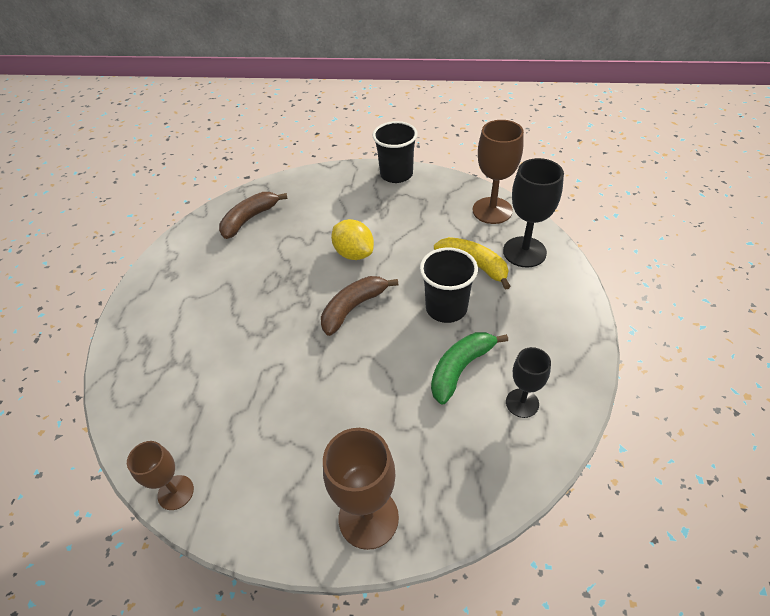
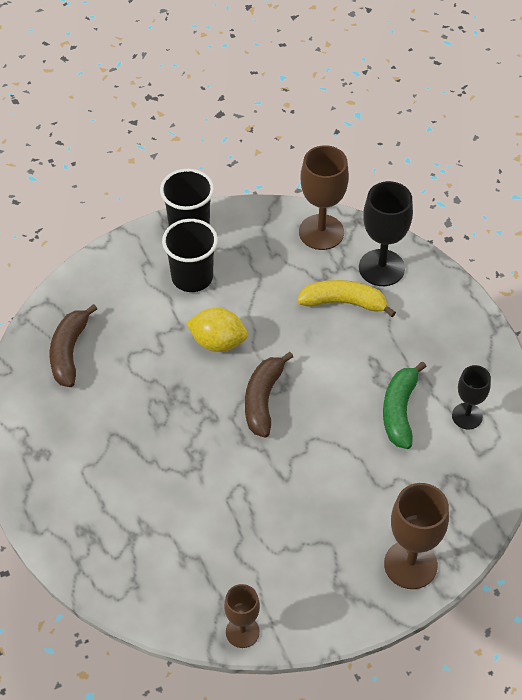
camera: 35 degrees left, 5 degrees up
(446, 308) = (349, 360): black cup -> black cup (192, 277)

